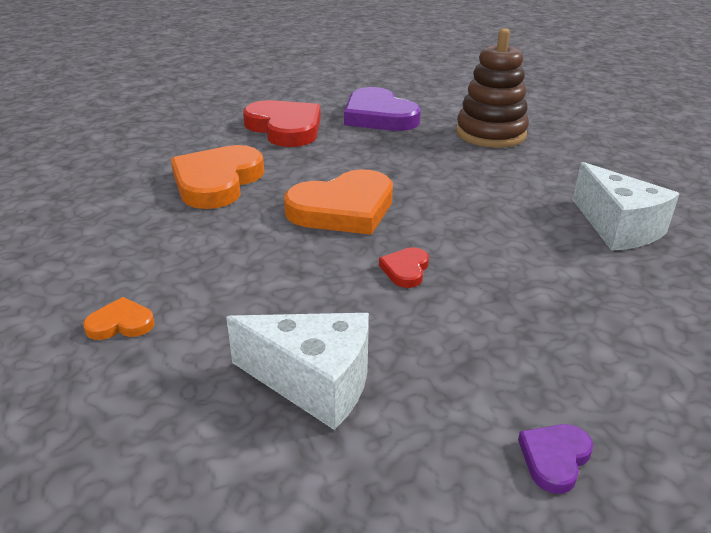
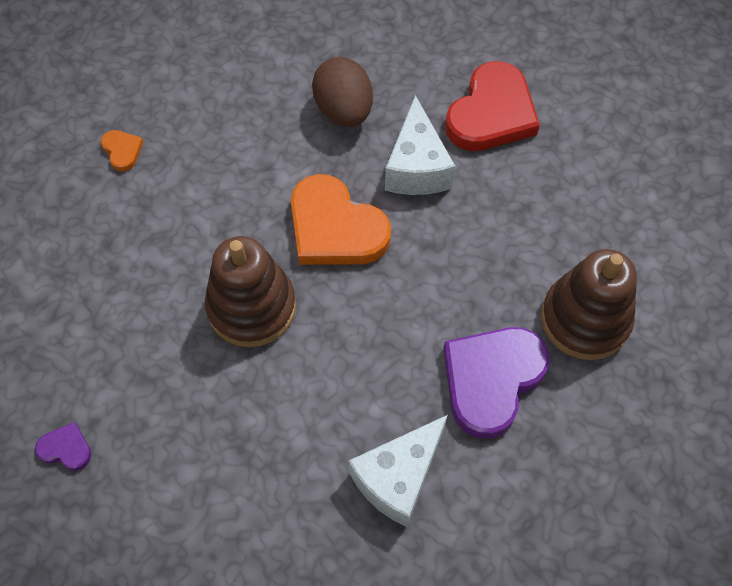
camera: 70 degrees right, 30 degrees up
(217, 182) = (344, 110): orange heart -> brown egg
(314, 383) = (97, 289): white cheese -> white cheese (416, 167)
(378, 116) = (575, 189): purple heart -> purple heart (491, 380)
(405, 270) = (252, 307): red heart -> brown stacking toy

